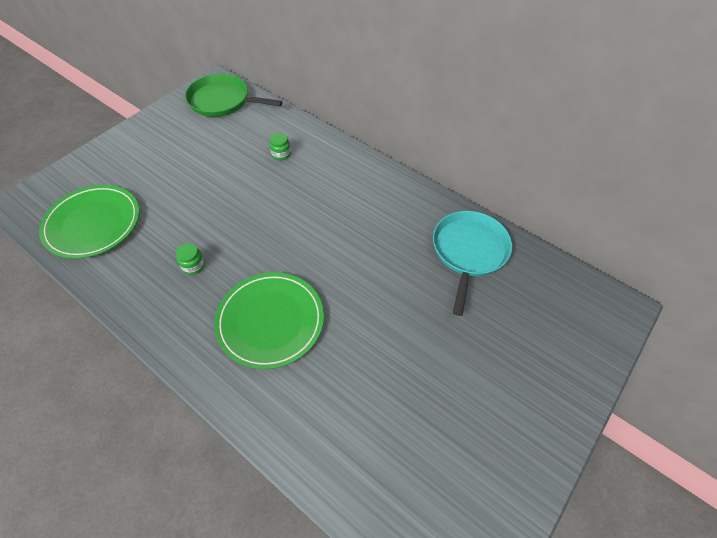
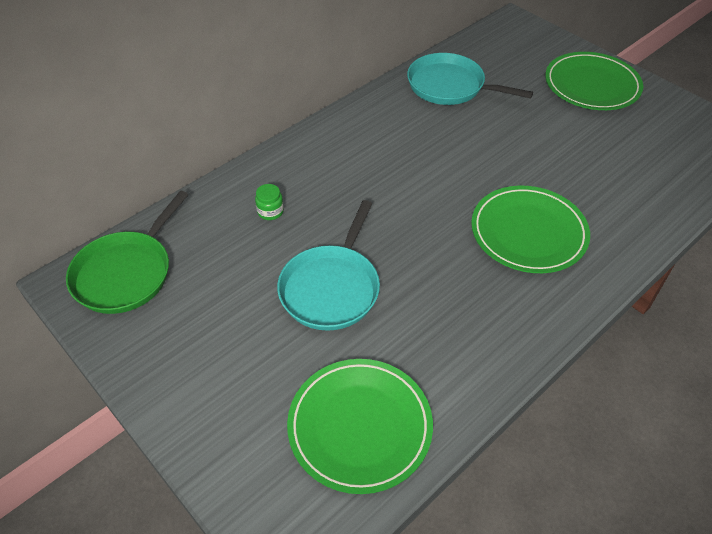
camera: 80 degrees left, 5 degrees down
(193, 265) = (449, 301): green jar -> none
(208, 196) = (331, 288): none -> turquoise pan
(520, 391) = (591, 85): none -> green plate

